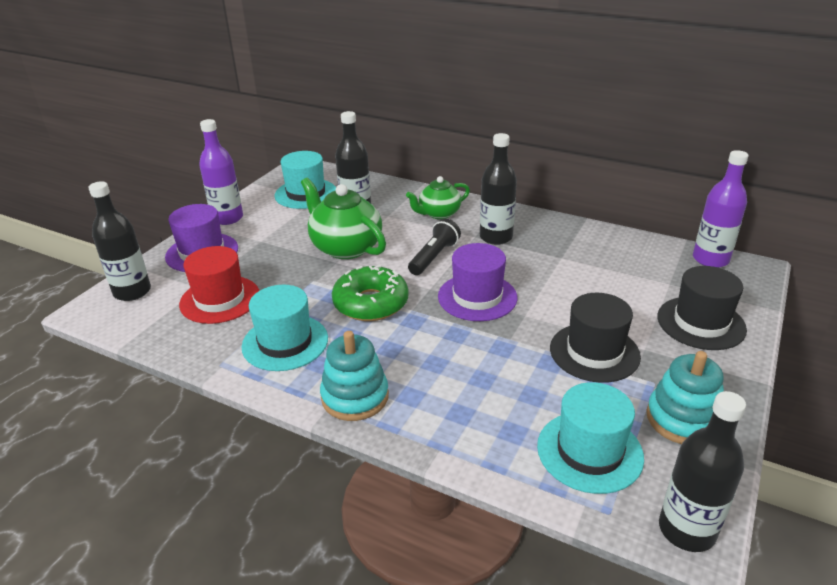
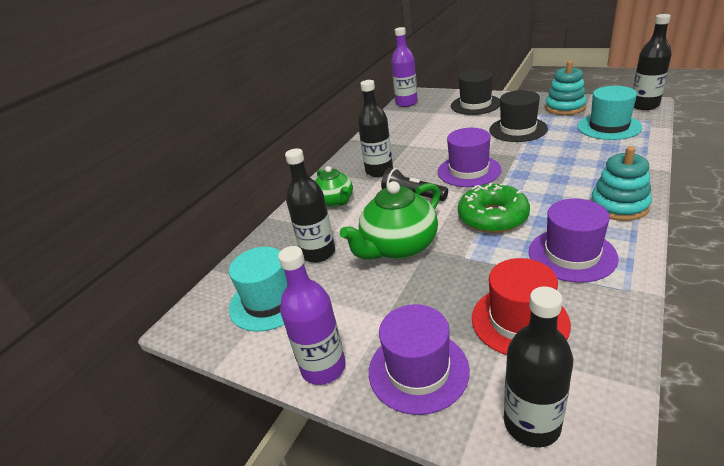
camera: 85 degrees left, 0 degrees up
(285, 342) = (572, 255): turquoise hat -> purple hat

